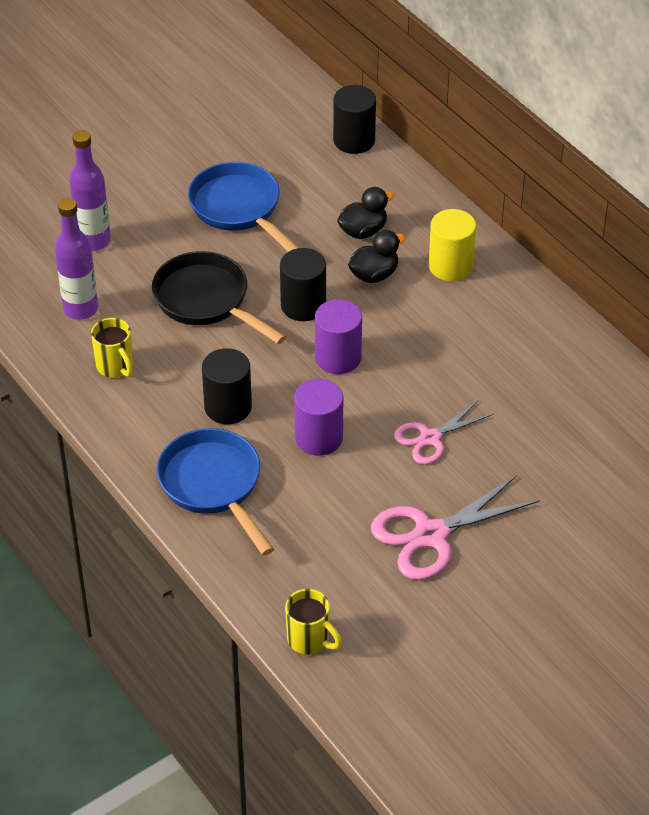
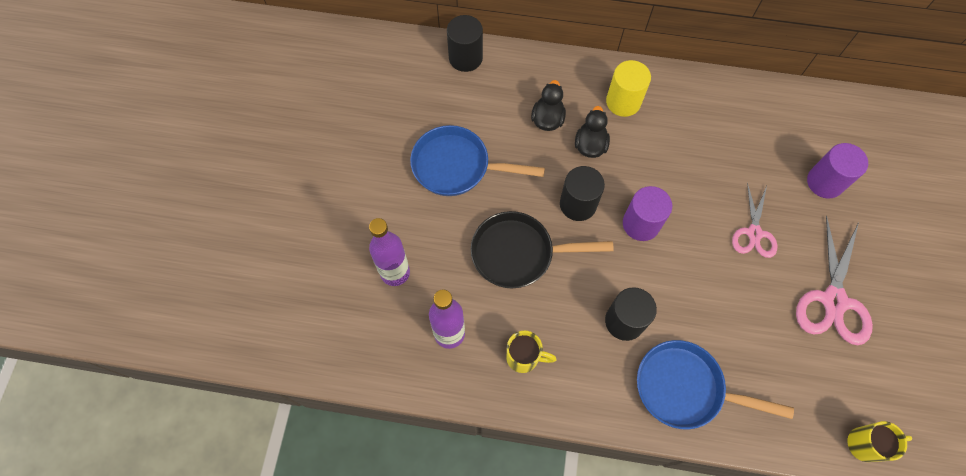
camera: 45 degrees left, 20 degrees up
(318, 438) = (699, 292): purple cylinder -> purple cylinder (825, 182)

